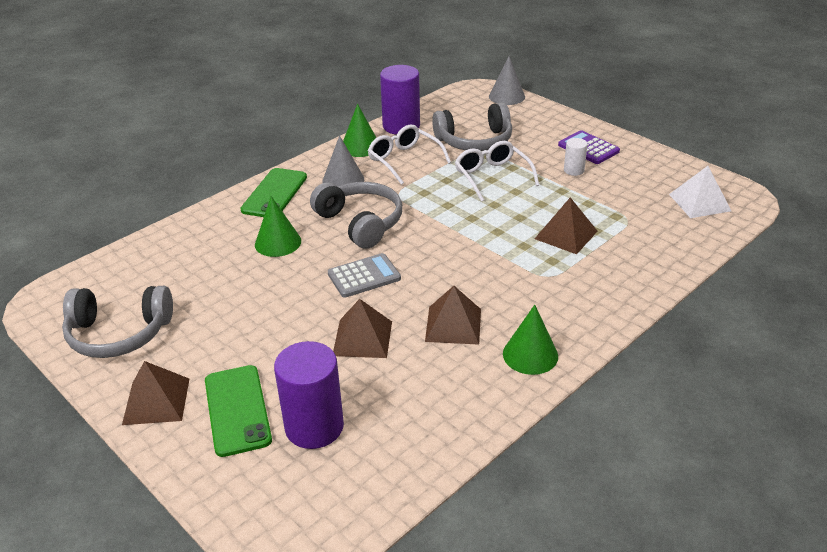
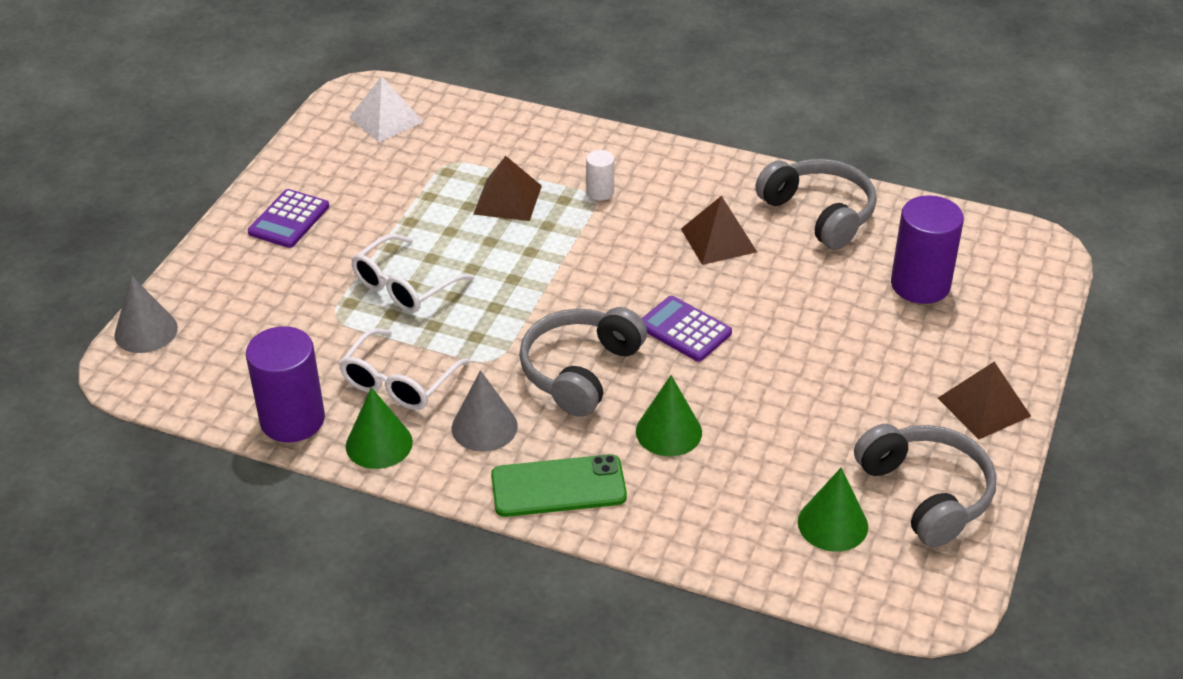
camera: 115 degrees left, 5 degrees up
(237, 410) = (944, 343): green phone -> none
(362, 338) = (784, 295): brown pyramid -> none
(364, 276) = (684, 330): grey calculator -> purple calculator
(474, 141) = (310, 327): grey headphones -> grey headphones (819, 214)
(530, 355) = (725, 182): green cone -> green cone (832, 524)
(573, 170) = (355, 221): white cylinder -> white cylinder (600, 192)

